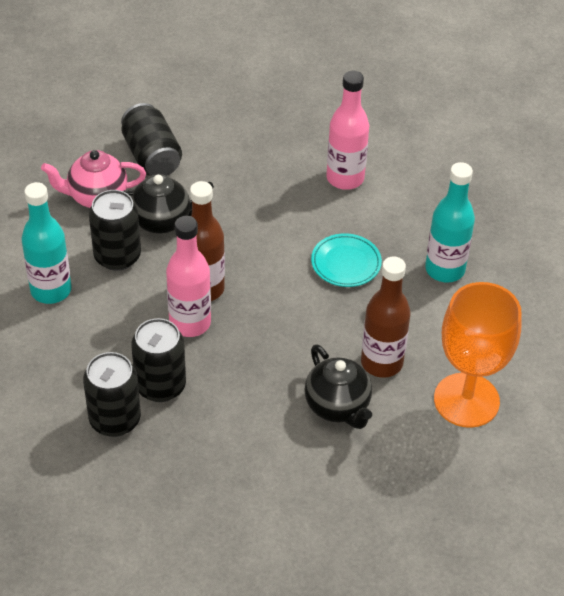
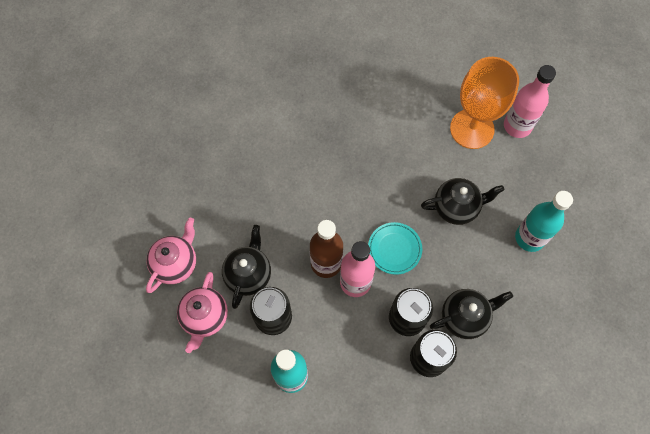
camera: 70 degrees left, 20 degrees up
(152, 156) = (176, 264): black can -> pink teapot
(184, 448) = (464, 317): none -> black teapot
(345, 178) = (252, 134): pink bottle -> pink bottle (517, 126)
(346, 263) = (333, 161): turquoise plate -> turquoise plate (394, 249)
(381, 363) = (427, 168): brown bottle -> none
(445, 269) = (359, 101): turquoise bottle -> turquoise bottle (529, 238)

